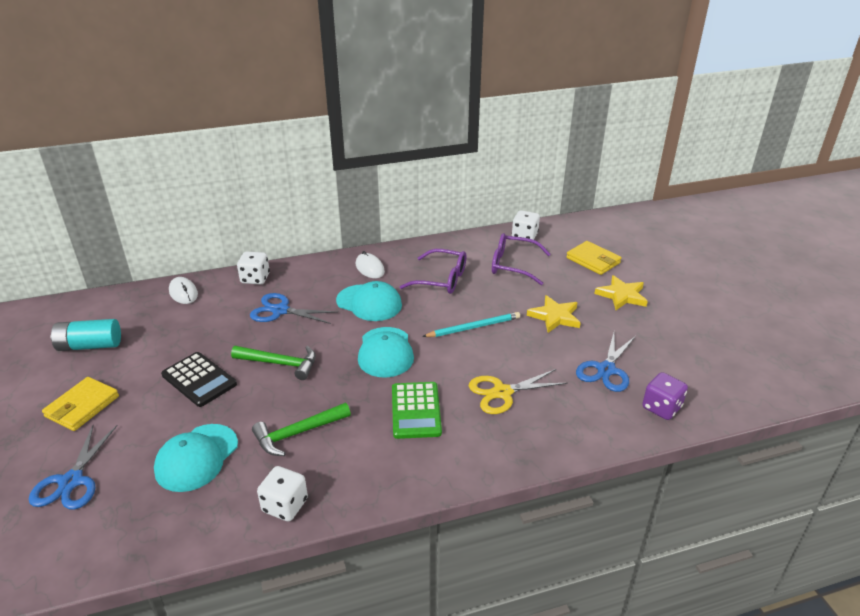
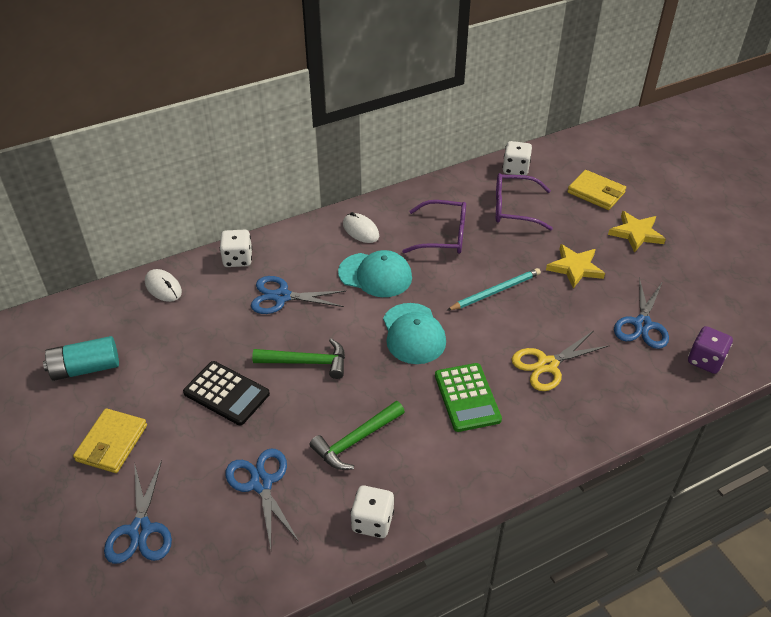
camera: 10 degrees left, 10 degrees up
(197, 457) = (261, 483): turquoise cap -> blue scissors

